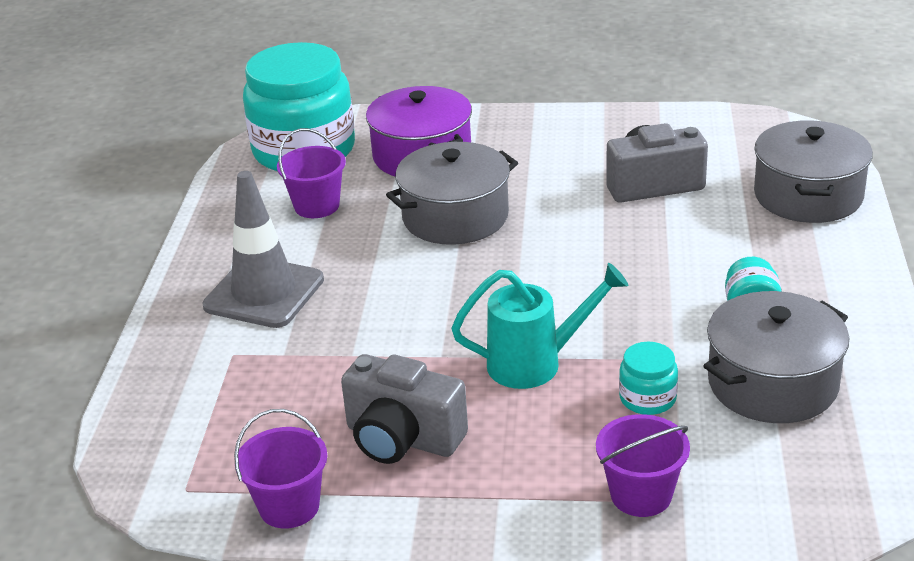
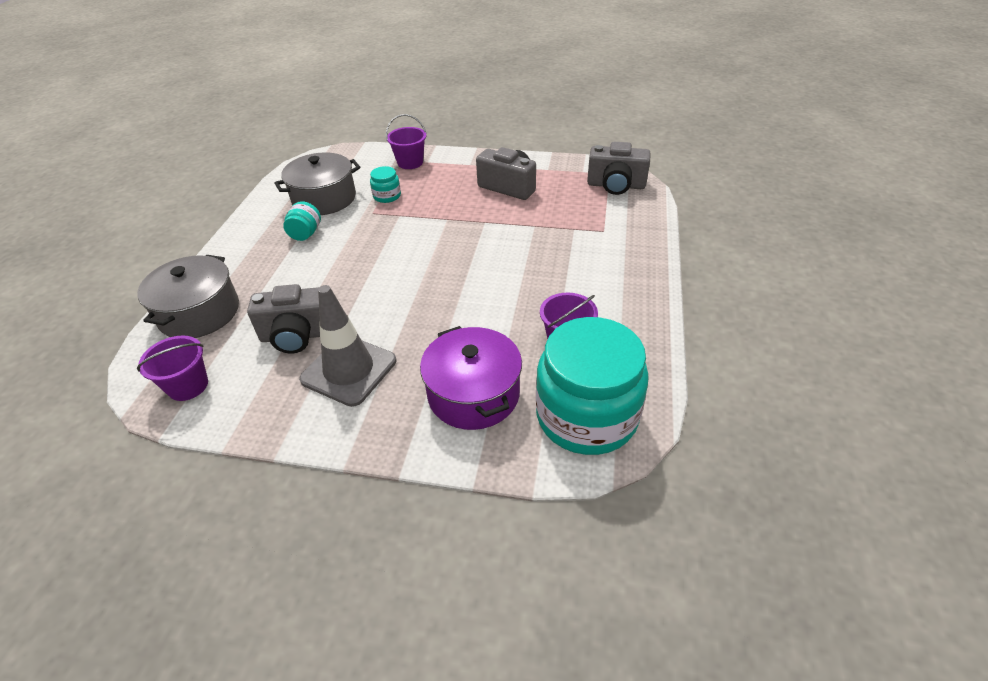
camera: 175 degrees left, 10 degrees up
(181, 456) = (616, 185): none -> grey camera
(264, 293) = (593, 268): grey traffic cone -> grey traffic cone (349, 370)
(289, 506) = (560, 166): purple bucket -> purple bucket (188, 386)
(455, 217) = (457, 319): grey pot -> none
(535, 363) = (435, 215): turquoise watering can -> none

